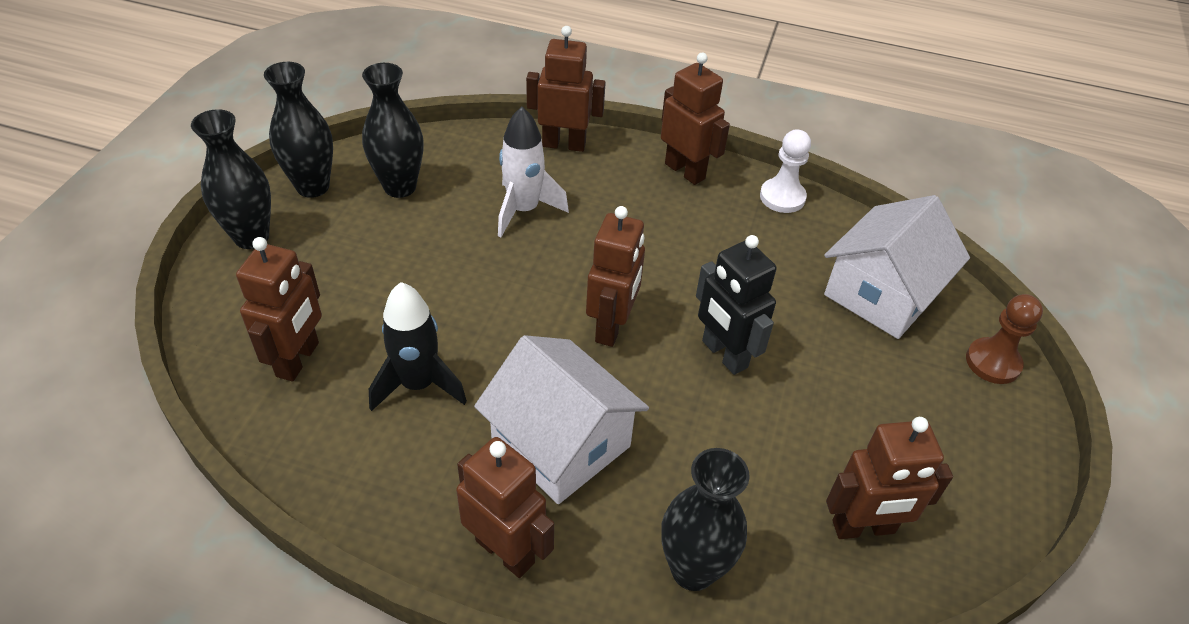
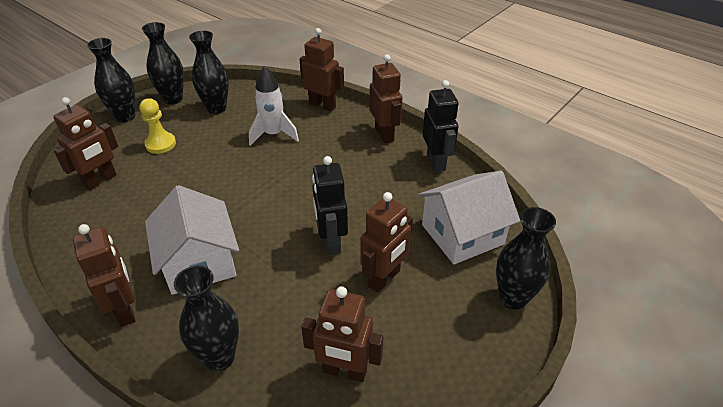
camera: 25 degrees right, 5 degrees down
(353, 270) = (160, 144): none -> yellow pawn
(418, 384) = (148, 209): black rocket -> none
(612, 327) = (276, 208): brown robot -> brown robot (384, 278)
(782, 197) = (436, 162): white pawn -> black robot
(992, 362) = (513, 298): brown pawn -> black vase

